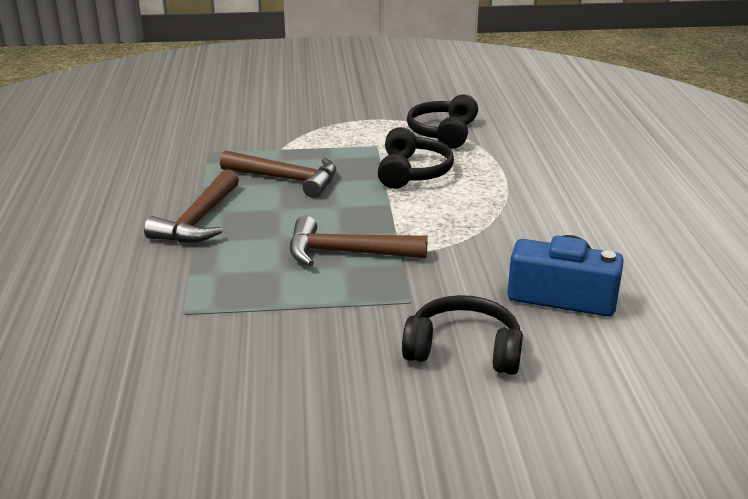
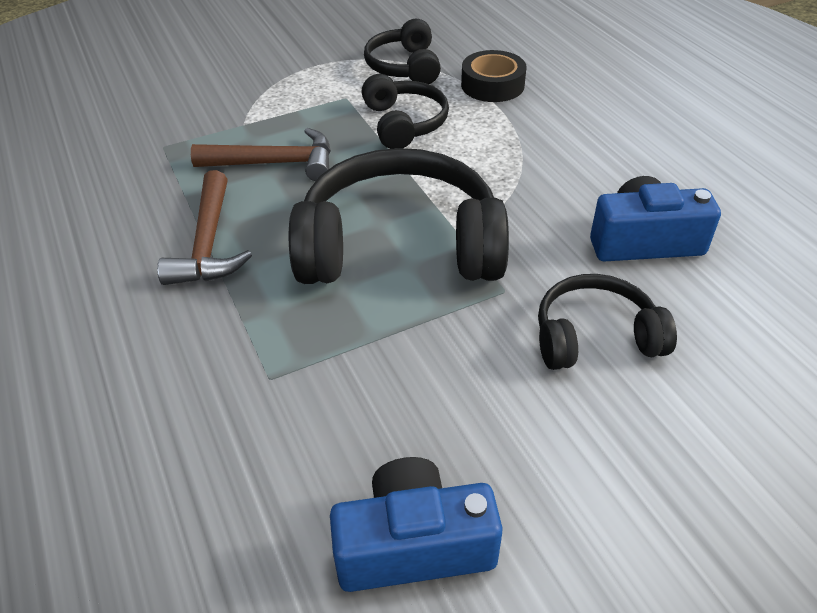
camera: 20 degrees left, 15 degrees up
(215, 439) = (414, 544): none -> blue camera
(346, 253) = (400, 245): brown hammer -> black headphones
(512, 159) = (492, 85): none -> black tape

